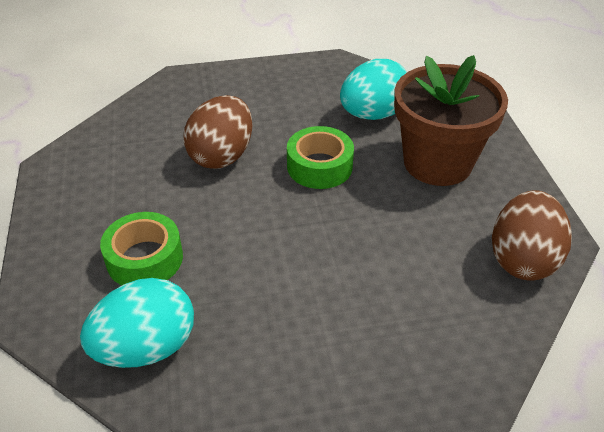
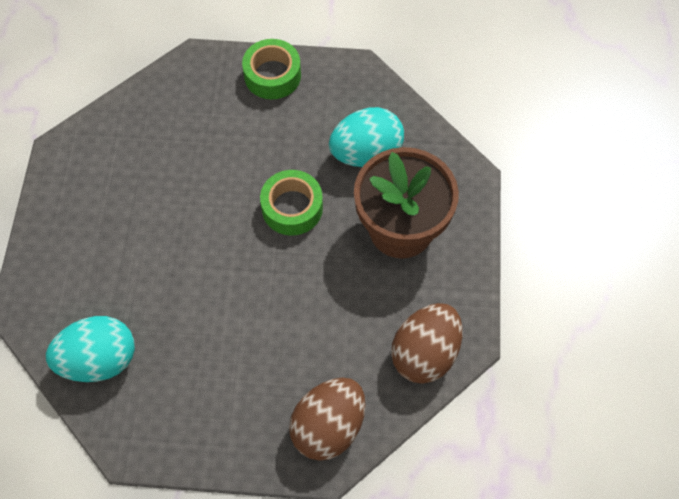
camera: 15 degrees right, 20 degrees up
(145, 259) = (116, 275): green tape -> green tape (272, 75)
(222, 156) = (209, 174): brown egg -> brown egg (328, 426)

